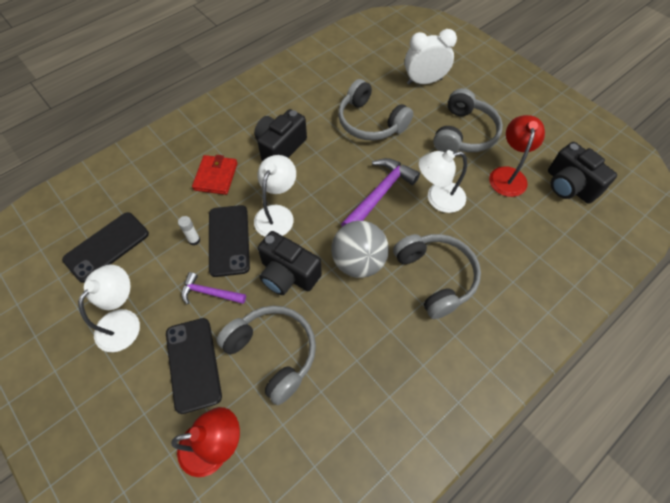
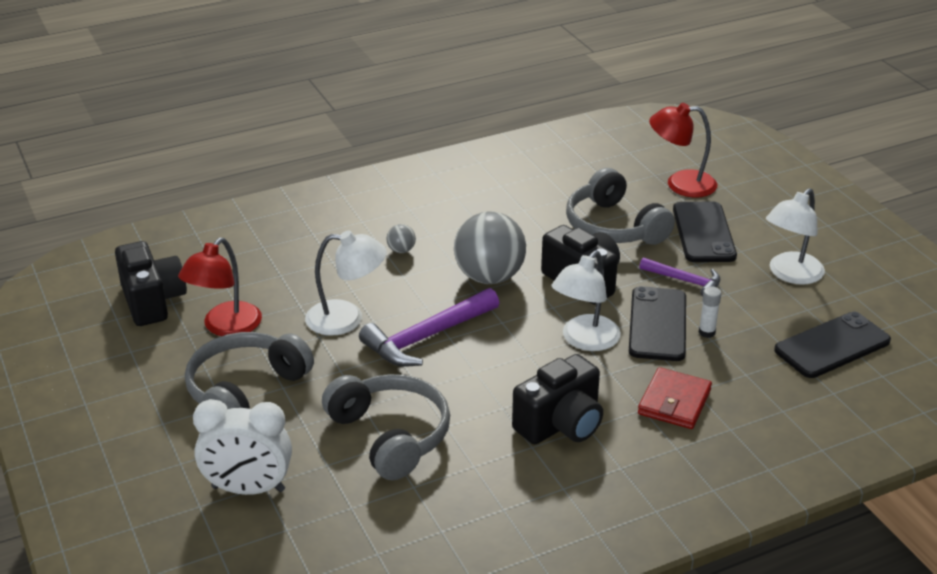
camera: 165 degrees left, 25 degrees down
(435, 277) = (401, 250): grey headphones -> grey ball

